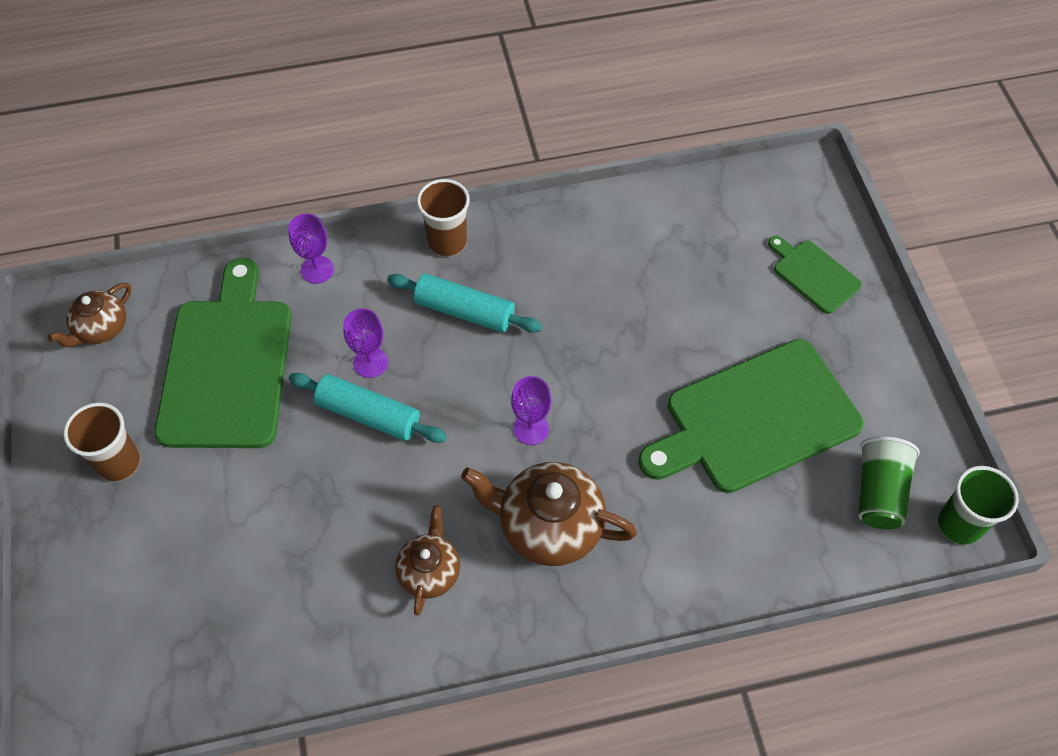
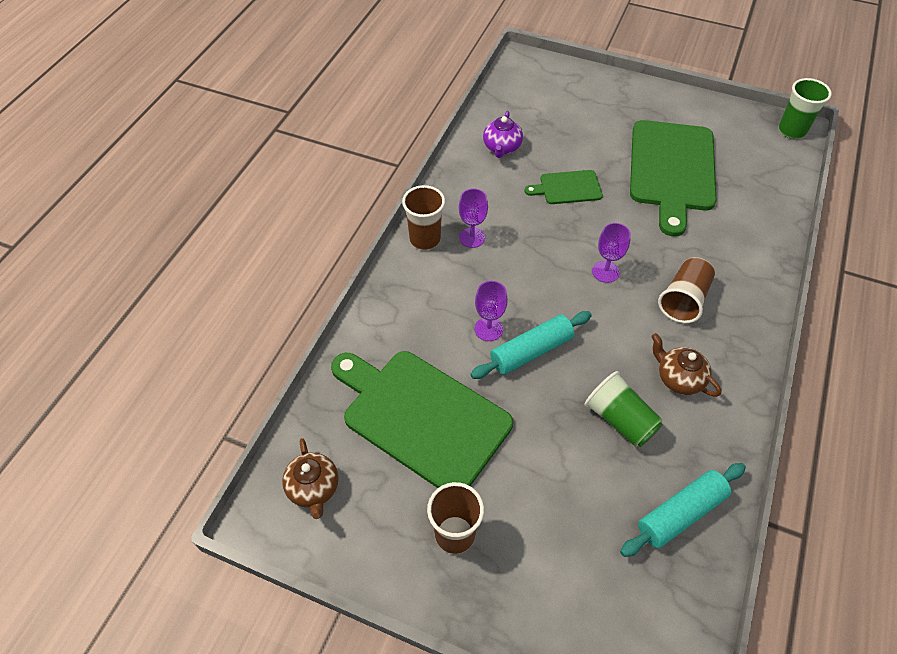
camera: 55 degrees left, 5 degrees down
(317, 269) = (383, 321): purple goblet -> purple goblet (472, 237)
(464, 311) = (488, 258): turquoise rolling pin -> turquoise rolling pin (680, 513)
(548, 526) = (683, 300): brown teapot -> brown cup
(641, 233) = (502, 148): none -> purple teapot
(813, 274) = (593, 96): green cutting board -> green cutting board (567, 188)
(879, 492) = (753, 148): green cup -> green cup (620, 420)

